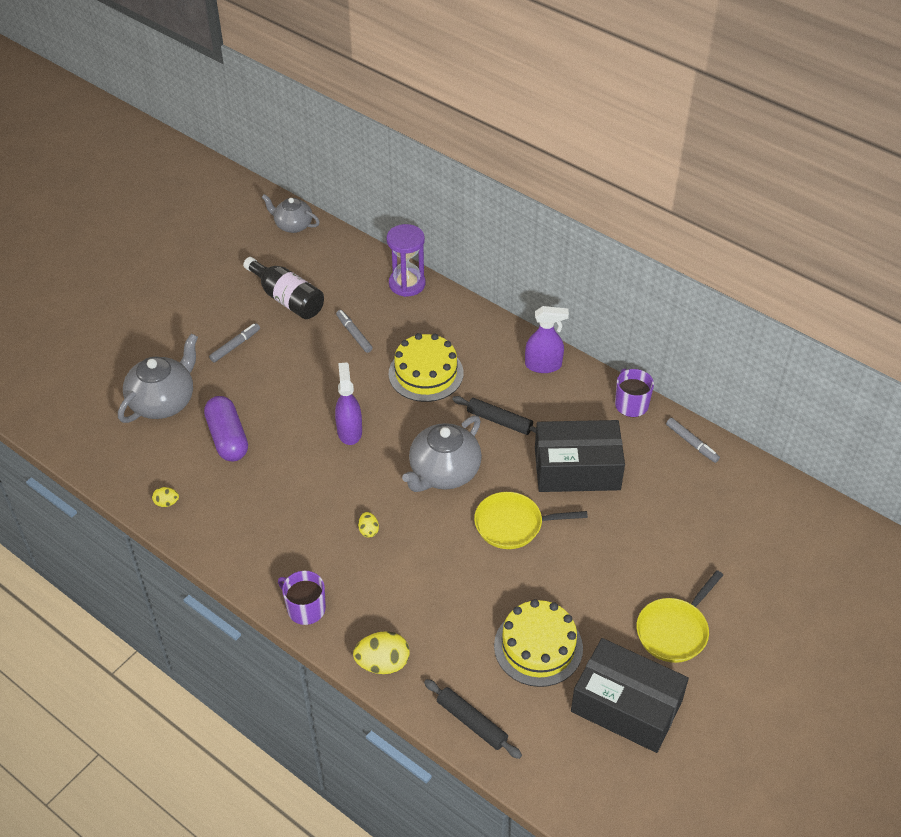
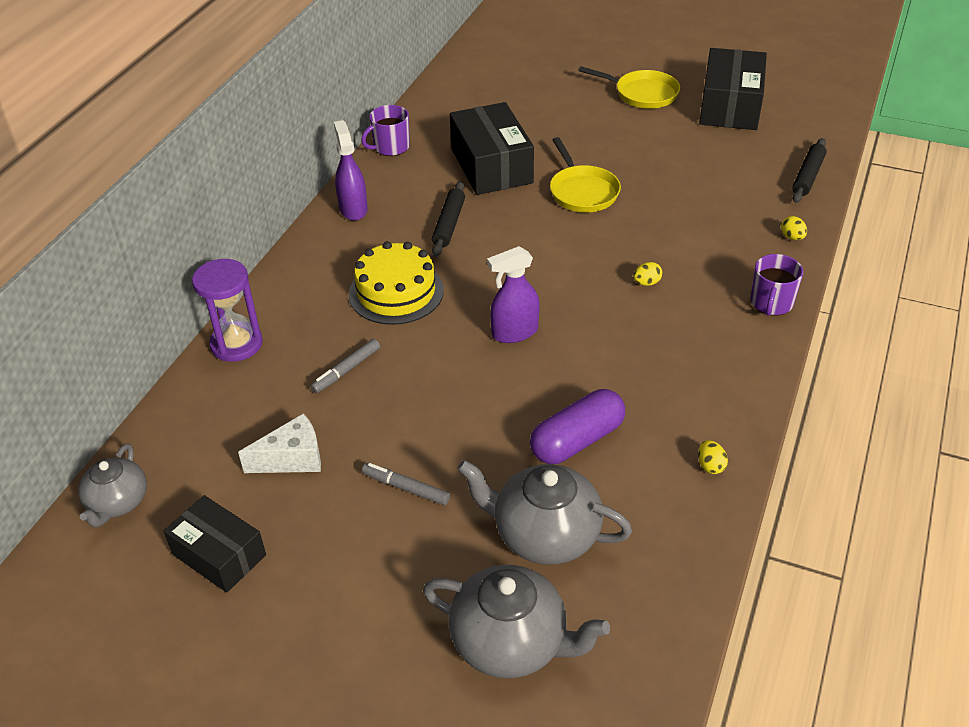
camera: 105 degrees left, 5 degrees down
(232, 262) = (219, 555): none -> black box
(287, 299) = (292, 459): black bottle -> white cheese
(383, 663) = (792, 237): yellow egg -> yellow egg, size x0.53
(443, 473) = (540, 248): grey teapot -> grey teapot (511, 642)
(538, 647) = (707, 155): yellow cake -> none
(691, 443) = (428, 108): grey marker -> none

